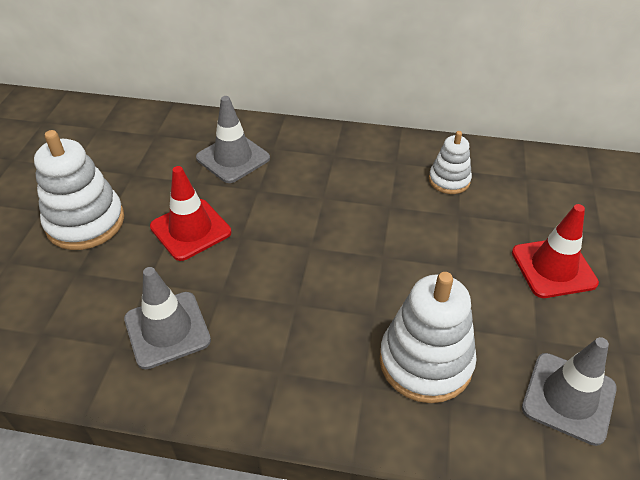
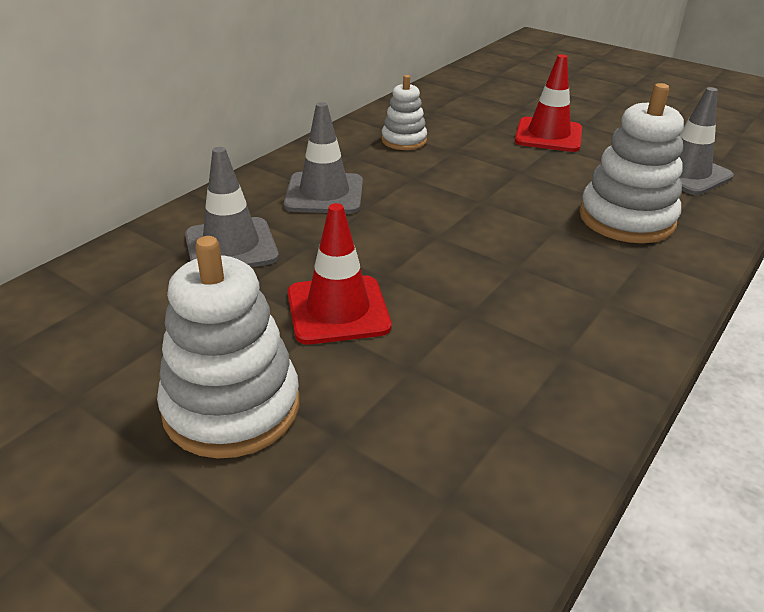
camera: 65 degrees left, 10 degrees down
(167, 330) = (506, 368): grey traffic cone -> grey traffic cone (324, 194)

